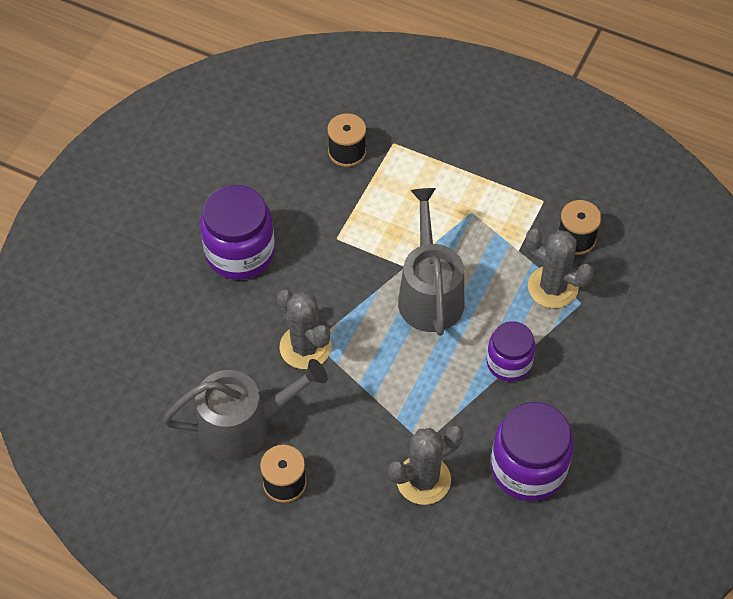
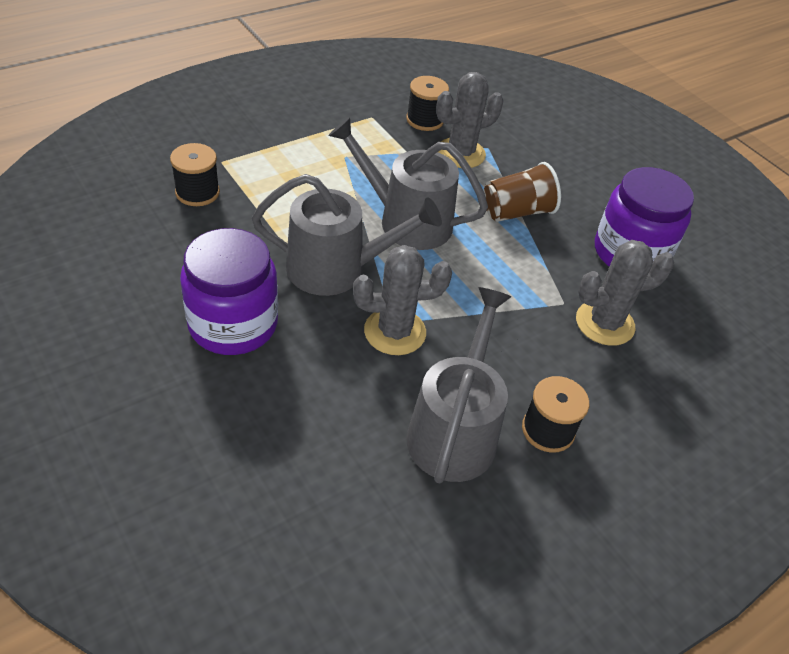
camera: 65 degrees left, 10 degrees down
(339, 279) = (336, 269): none -> grey watering can
(423, 480) = (604, 323): grey cactus -> grey cactus turned 75 degrees clockwise
(509, 363) = (516, 212): purple jar -> brown cup

